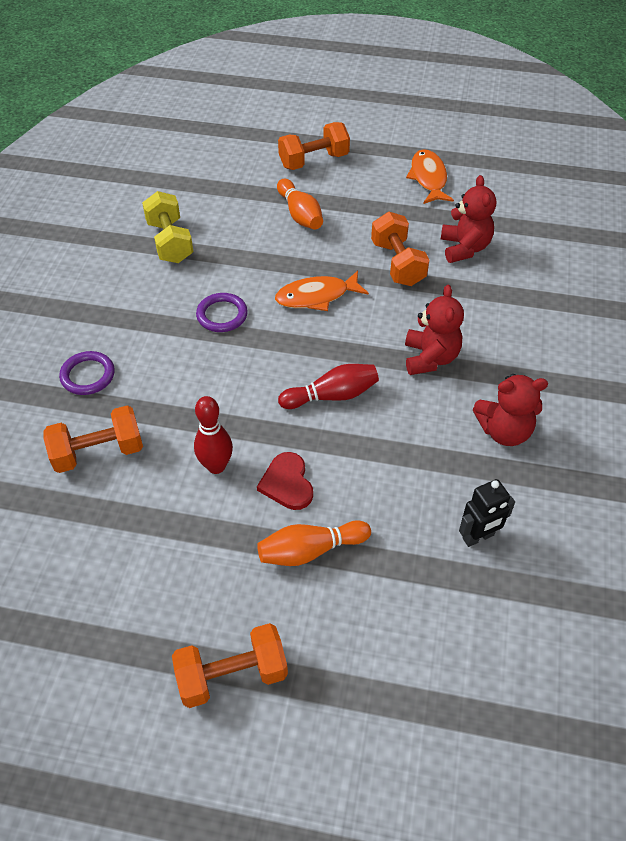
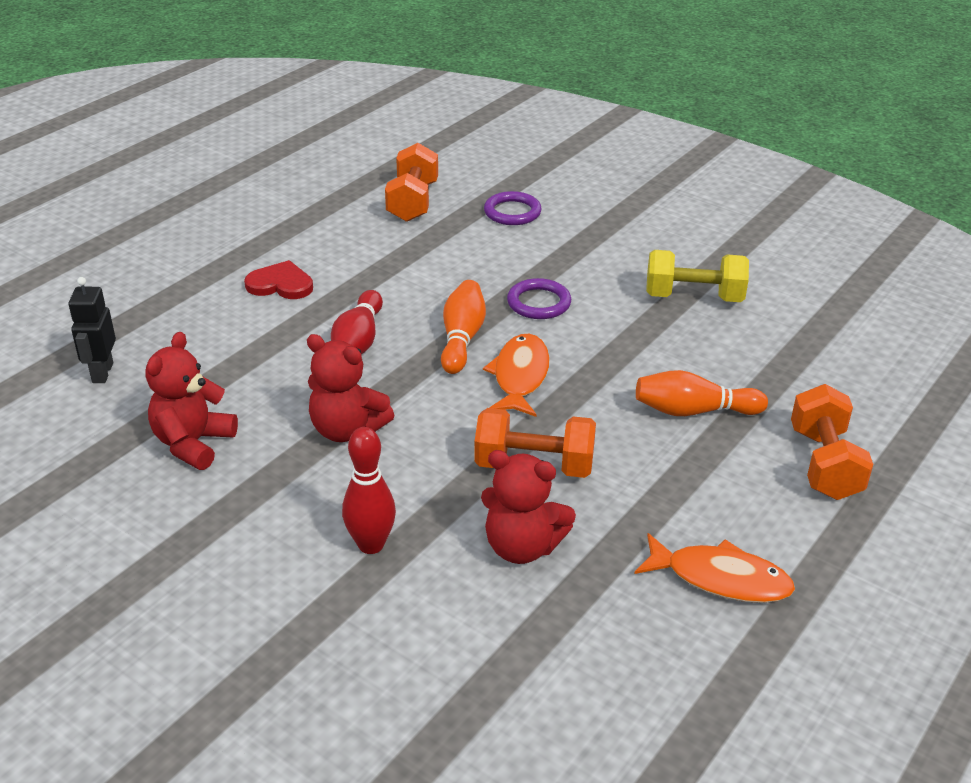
camera: 115 degrees right, 15 degrees down
(216, 466) = (339, 253): red bowling pin -> red bowling pin (371, 545)
(232, 675) = (143, 217): orange dumbbell -> none
(310, 550) = (200, 277): orange bowling pin -> orange bowling pin (462, 338)

